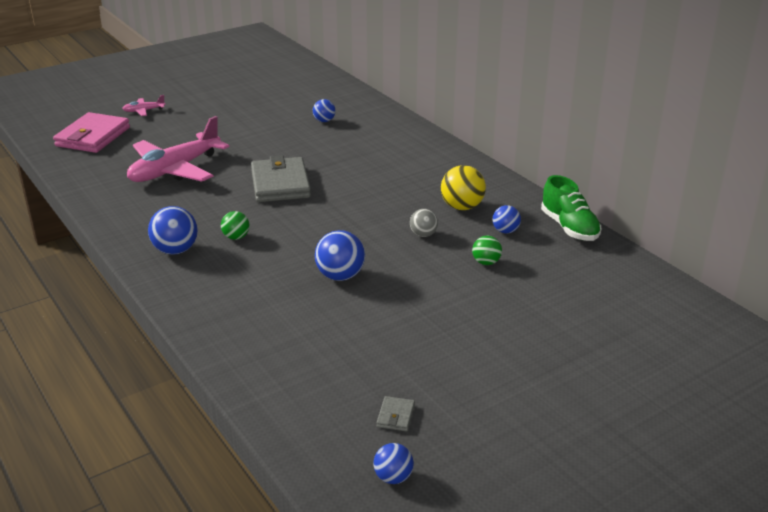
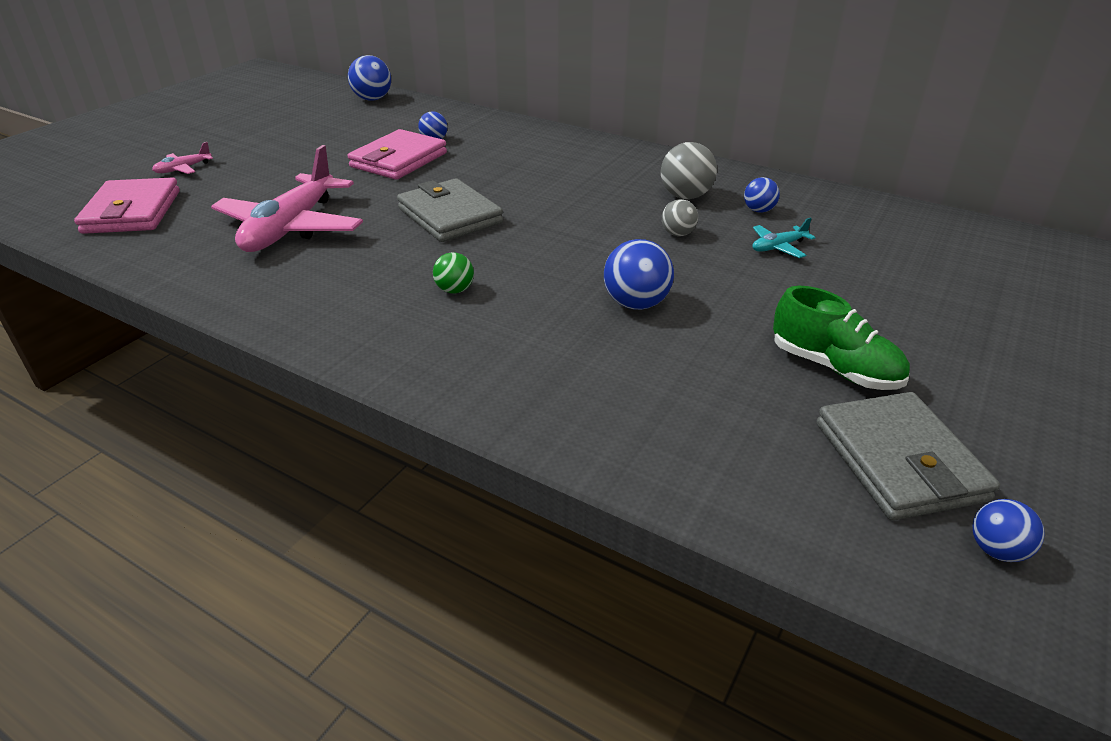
camera: 25 degrees left, 5 degrees up
(175, 250) = (386, 327): blue ball -> blue ball (372, 99)
(285, 132) = (399, 160): none -> pink wallet
(396, 416) = (899, 461): grey wallet -> grey wallet, size x2.42
(462, 207) = (685, 196): yellow ball -> grey ball
(486, 262) = (778, 247): green ball -> turquoise plane
(569, 227) = (815, 193): green shoe -> green shoe (834, 368)

